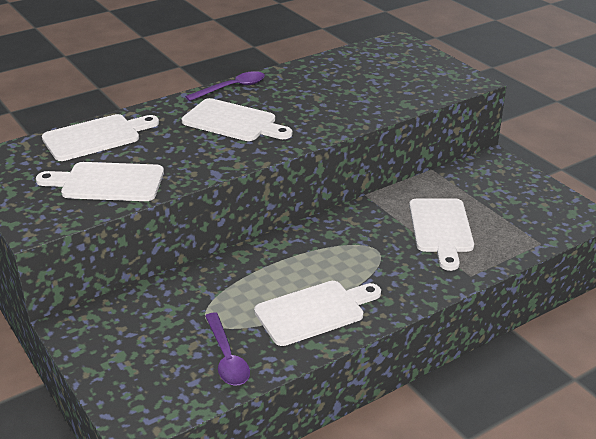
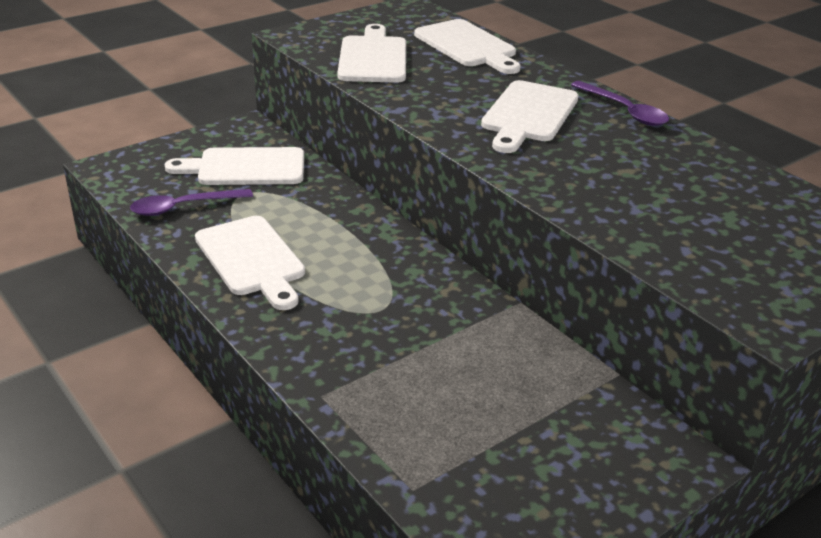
camera: 85 degrees right, 0 degrees up
(441, 229) = (439, 373): white cutting board -> white cutting board (245, 167)

